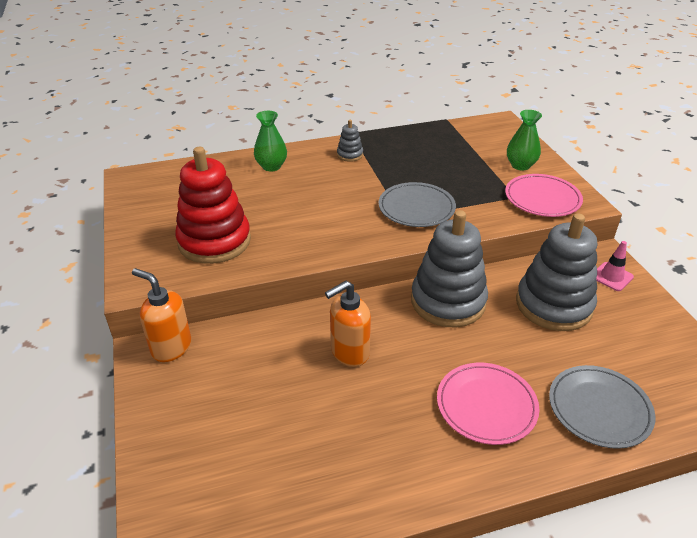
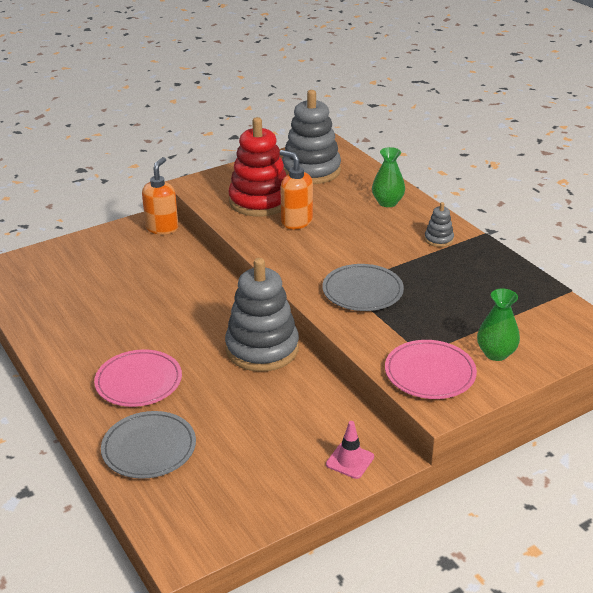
camera: 75 degrees right, 5 degrees down
(349, 352) = (179, 305): orange soap dispenser -> orange soap dispenser (296, 222)
(553, 305) = (283, 417): grey stacking toy -> grey stacking toy (311, 170)

